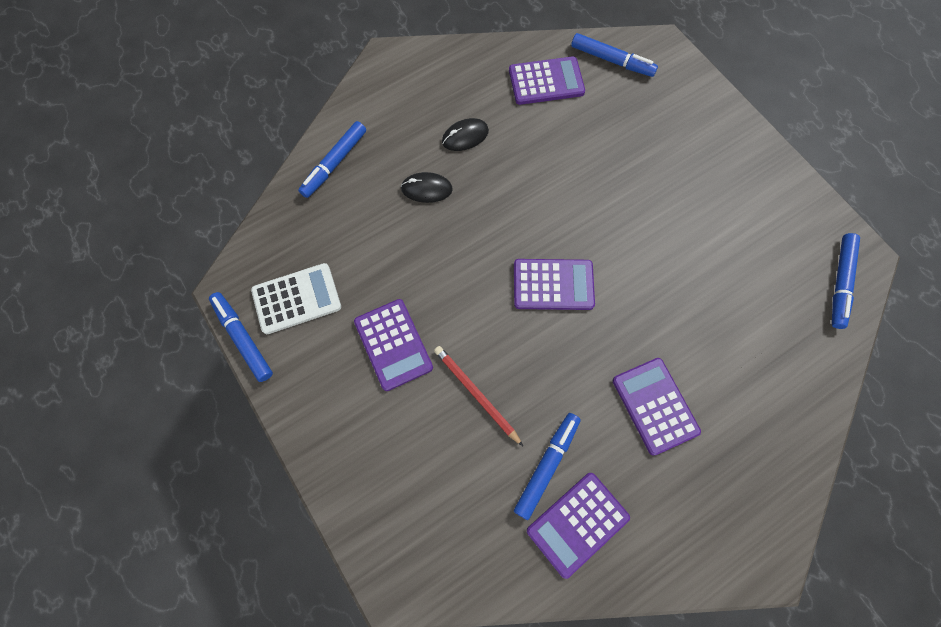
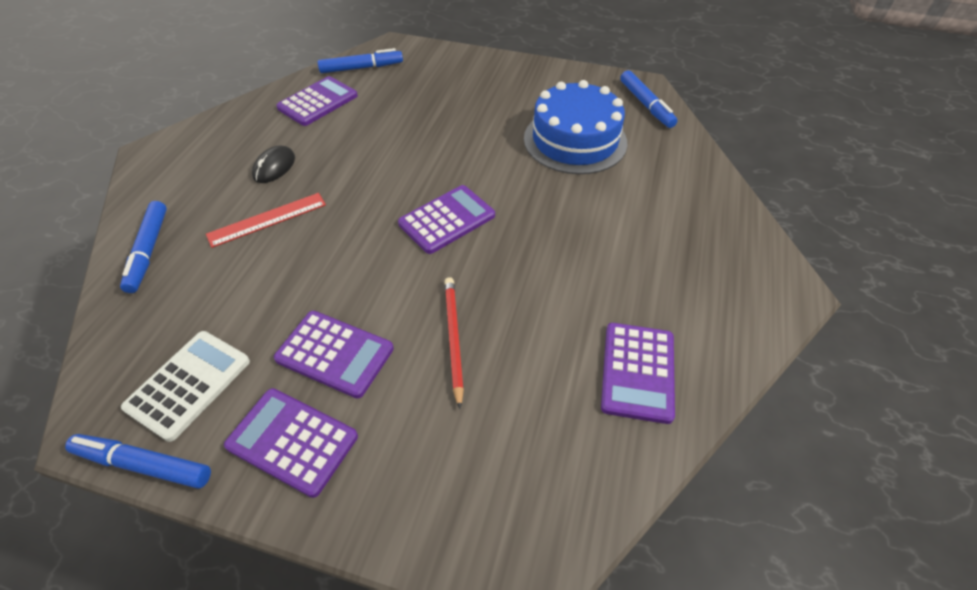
camera: 40 degrees left, 20 degrees down
(426, 189) = (267, 219): black mouse -> red ruler
(476, 394) = (453, 338): red pencil -> red pencil turned 75 degrees clockwise
(547, 465) = (568, 347): blue marker -> none
(655, 406) = (607, 247): purple calculator -> purple calculator (292, 441)
(730, 277) = (575, 140): none -> blue cake

